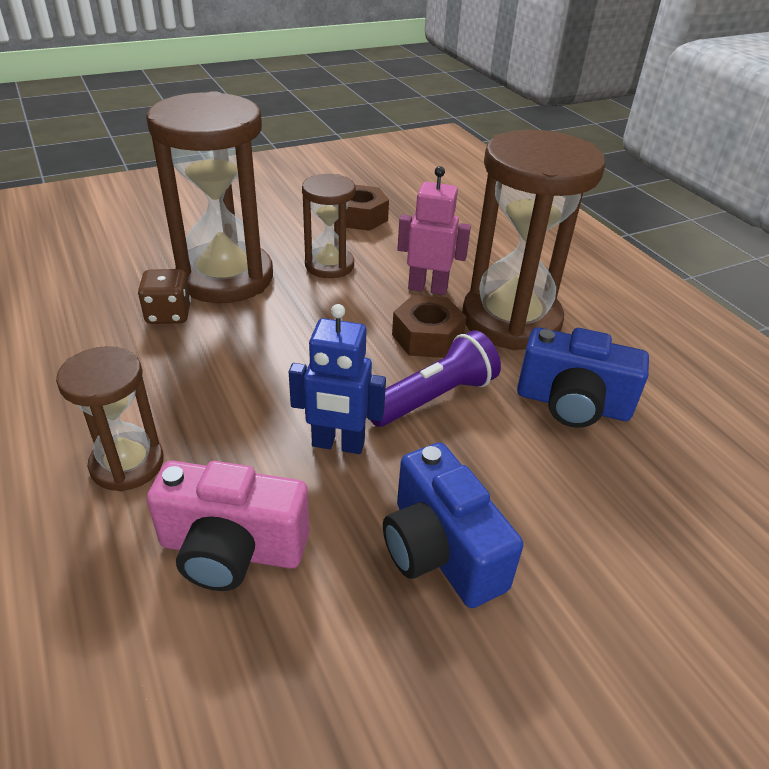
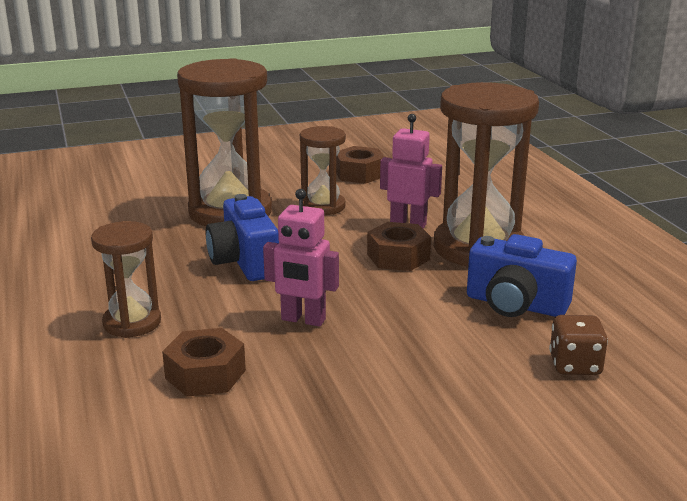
camera: 10 degrees right, 15 degrees down
(168, 314) = (178, 234): brown dice -> brown dice (575, 365)
(232, 549) = (205, 374): pink camera -> brown nut
(338, 444) = (303, 320): blue robot -> pink robot
(434, 398) = (393, 295): purple flashlight -> none
(440, 551) = (371, 385): blue camera -> blue camera (245, 262)

